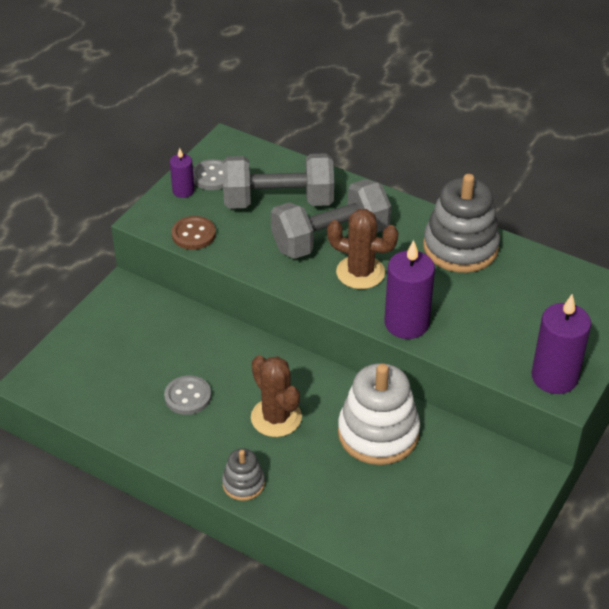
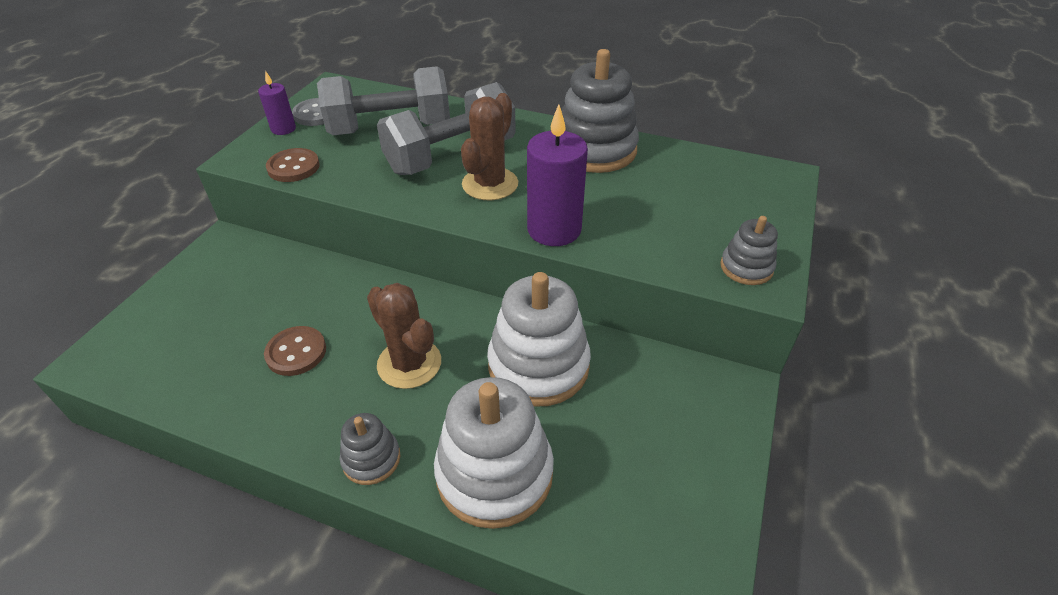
camera: 10 degrees left, 0 degrees up
(188, 396) = (296, 352): grey button -> brown button
(331, 506) = (494, 473): none -> white stacking toy
(360, 272) = (490, 184): brown cactus -> brown cactus turned 75 degrees counterclockwise
(554, 377) = (746, 267): purple candle -> grey stacking toy

